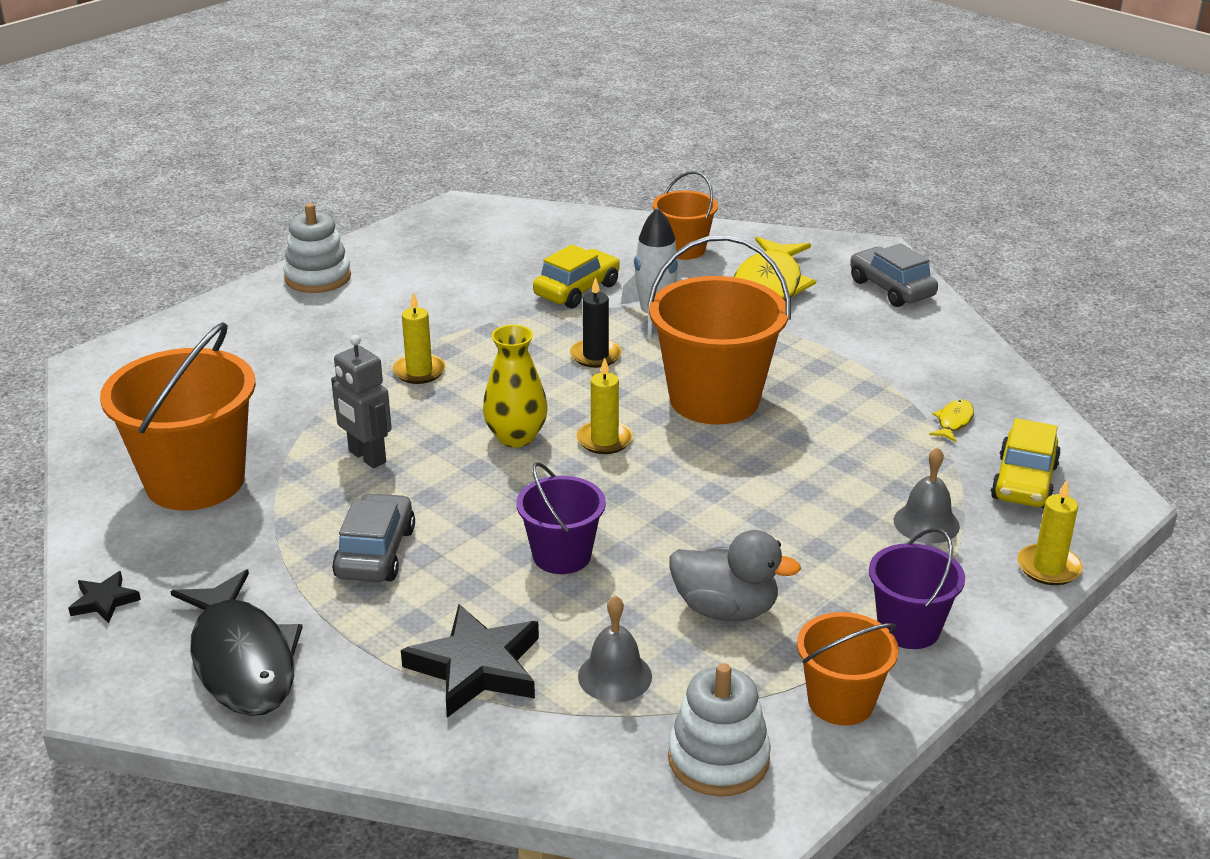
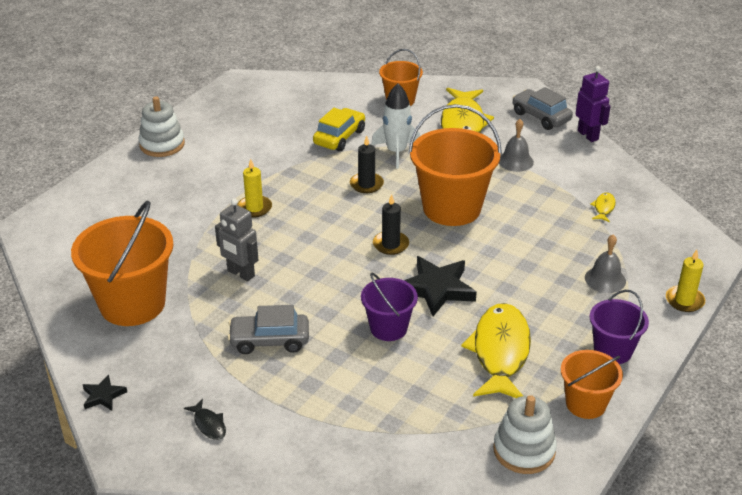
camera: 10 degrees left, 5 degrees up
(242, 660) = (209, 424): black fish -> black fish, size x0.41
(376, 553) = (269, 340): grey car -> grey car turned 90 degrees counterclockwise
(476, 667) = (359, 410): black star -> black star (437, 289)
(516, 437) = (333, 249): yellow vase -> none
(604, 440) = (390, 244): yellow candle -> black candle
(615, 676) = (446, 405): grey bell -> grey bell (515, 161)
(725, 609) = (500, 352): grey duck -> yellow fish
(958, 320) = (588, 135): none -> purple robot
(1024, 482) = (656, 245): yellow car -> none

